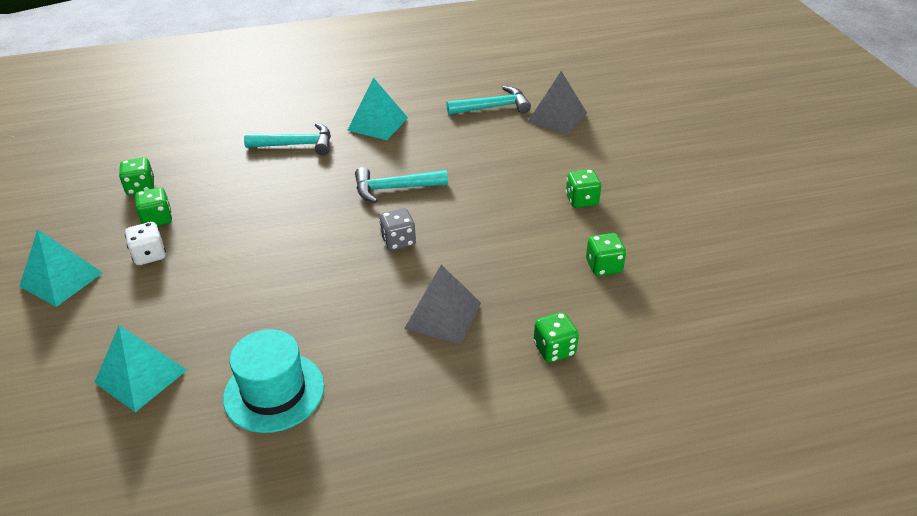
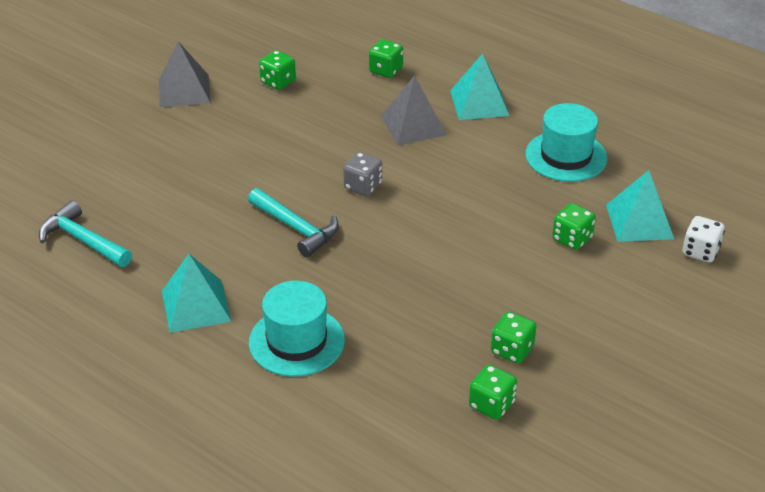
camera: 130 degrees left, 0 degrees up
(61, 279) = (642, 346): turquoise pyramid -> turquoise pyramid (479, 103)
(149, 255) = (552, 315): white dice -> white dice (700, 252)
(296, 145) = (296, 341): turquoise hammer -> turquoise hat
(557, 117) = (66, 189): grey pyramid -> grey pyramid (184, 90)
(581, 200) = (202, 121): green dice -> green dice (572, 239)

